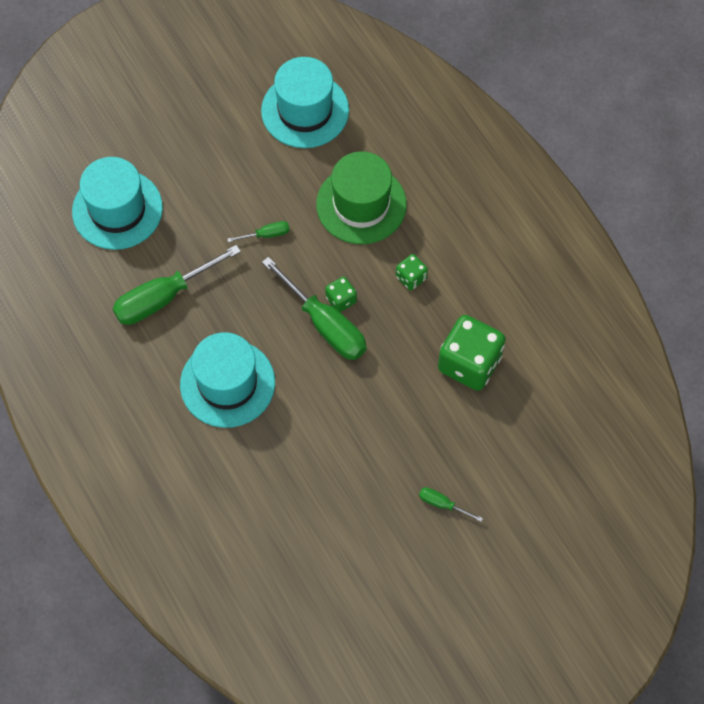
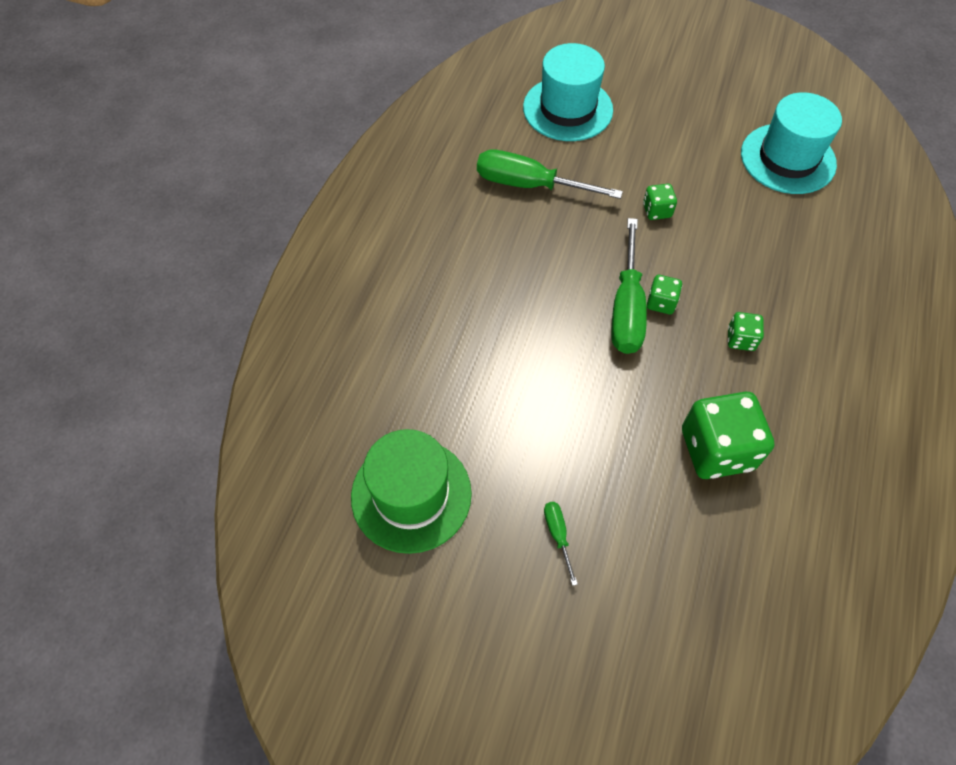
camera: 50 degrees right, 5 degrees down
(227, 383) = (502, 278): turquoise hat -> none
(267, 234) = (657, 211): green screwdriver -> green dice
(361, 204) = (759, 254): green hat -> green hat (411, 494)

